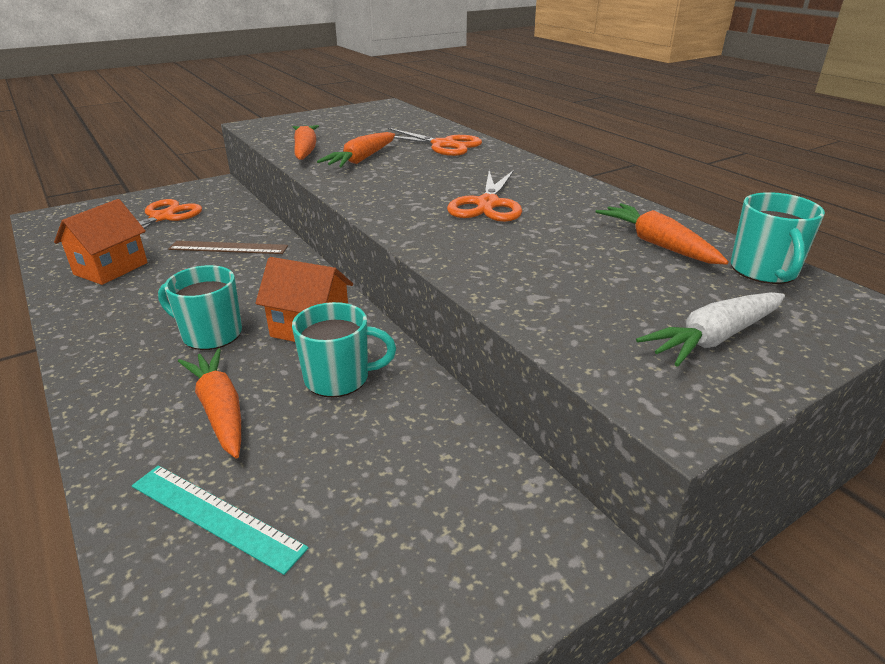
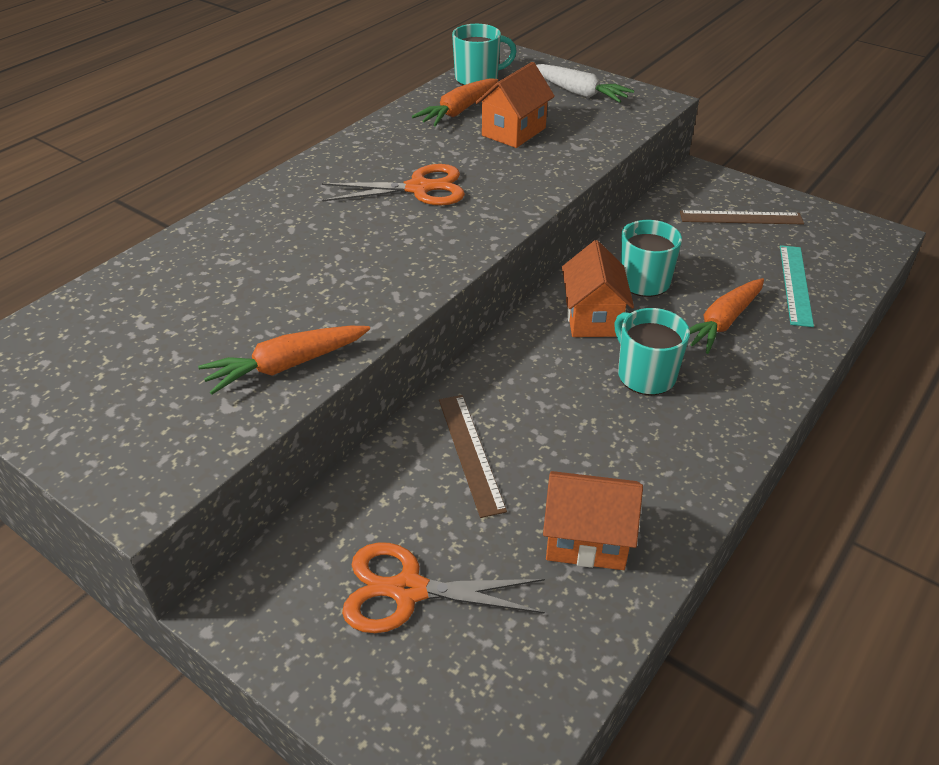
camera: 110 degrees left, 10 degrees up
(210, 334) = (645, 375): turquoise mug -> turquoise mug turned 150 degrees clockwise
(361, 159) = (311, 301): orange carrot -> none
(412, 537) = (741, 218): none -> brown ruler
(443, 145) = (224, 252): orange scissors -> none
(591, 265) = (513, 132): none -> orange house

